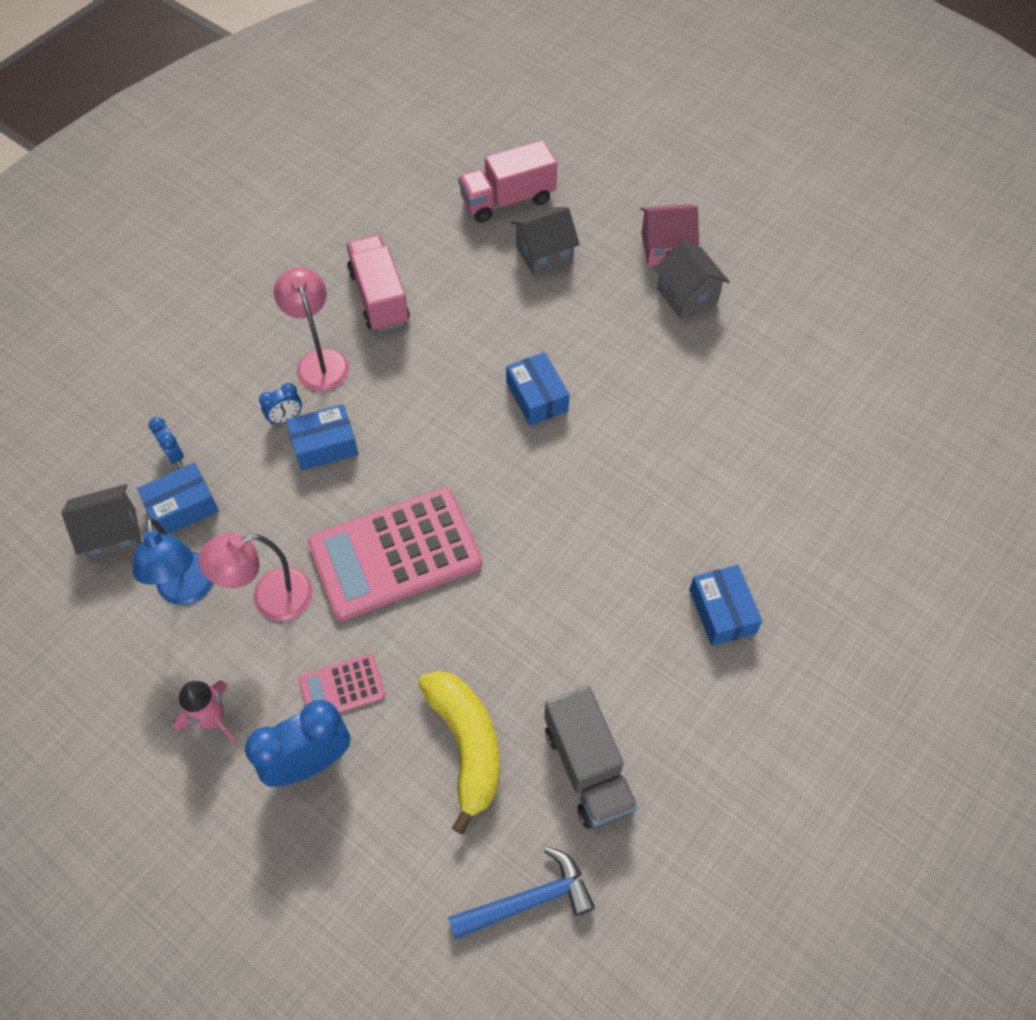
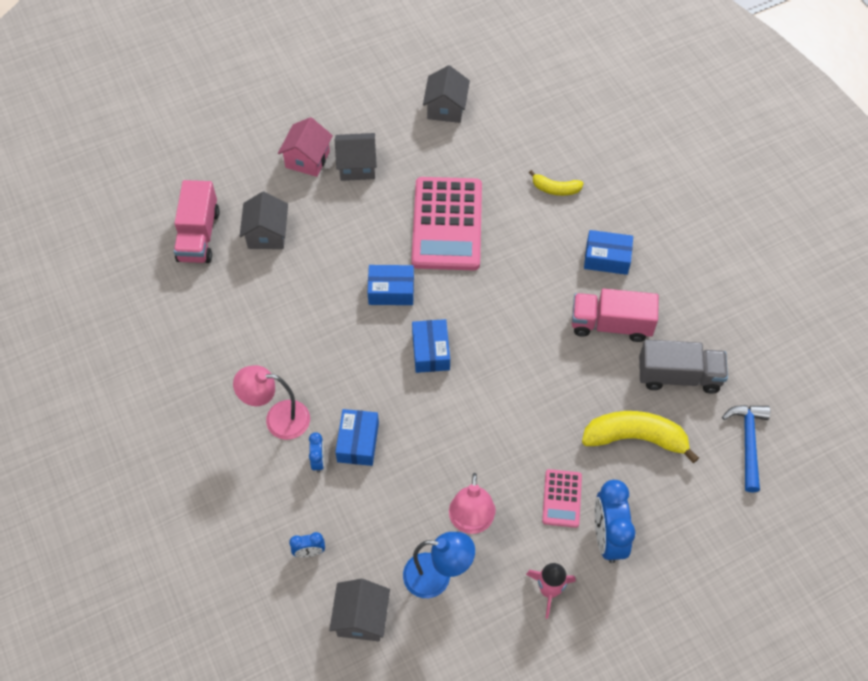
camera: 65 degrees left, 0 degrees up
(182, 507) = (361, 559): blue box -> blue box (430, 351)
(379, 297) = (240, 356): pink truck -> pink truck (611, 324)
(395, 554) = (474, 428): pink calculator -> pink calculator (447, 224)
(792, 511) = (555, 189): none -> yellow banana
(832, 347) = (446, 108): none -> grey house

